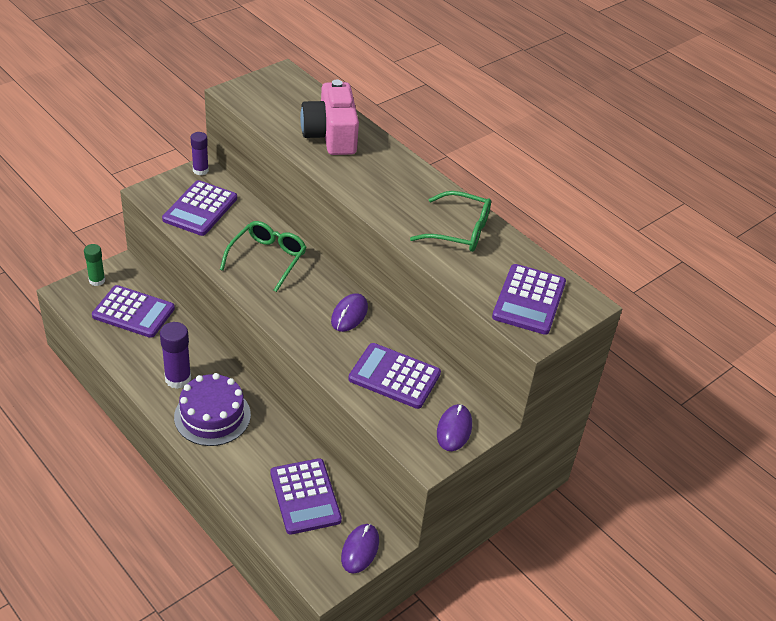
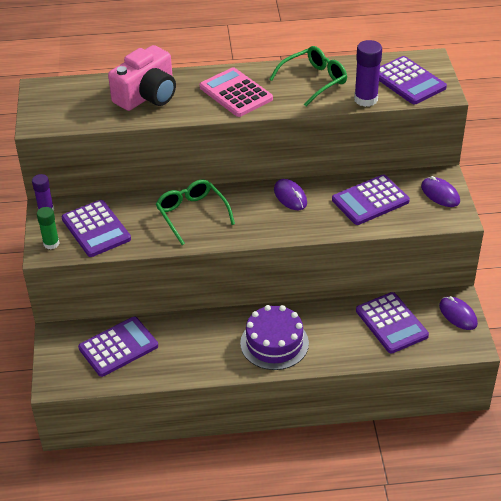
camera: 50 degrees left, 0 degrees up
(97, 280) = (57, 357): green glue stick -> green glue stick (51, 243)
(178, 379) = (218, 348): purple glue stick -> purple glue stick (366, 99)
(305, 496) = (391, 323): purple calculator -> purple calculator turned 45 degrees clockwise
(331, 135) = (147, 96): pink camera -> pink camera turned 75 degrees counterclockwise
(387, 187) = (235, 93): none -> pink calculator

